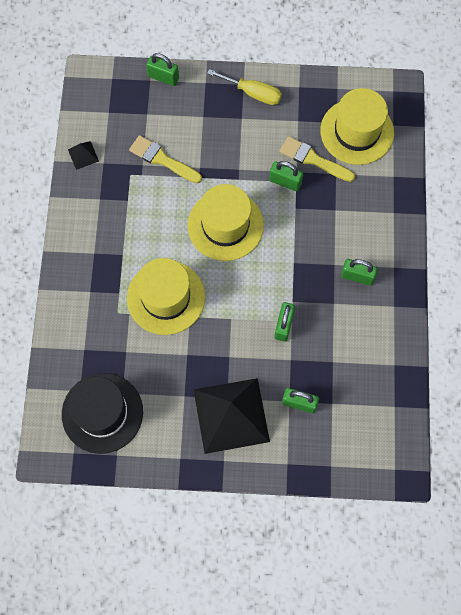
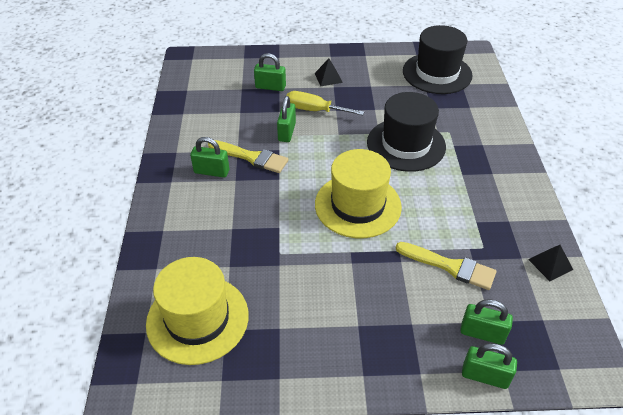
camera: 175 degrees right, 25 degrees down
(166, 297) = (406, 144): yellow hat -> black hat
(231, 415) = (328, 78): black pyramid -> black pyramid, size x0.41
(253, 93) = (347, 362): yellow screwdriver -> yellow screwdriver (314, 110)
(285, 182) = (292, 252): green padlock -> green padlock (482, 333)
(313, 159) = (258, 280): yellow brush -> yellow brush (251, 157)

